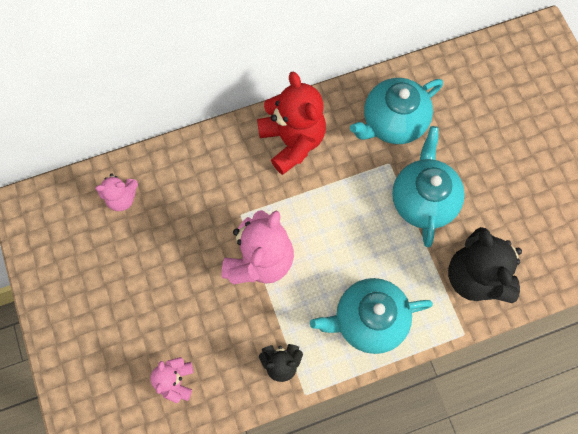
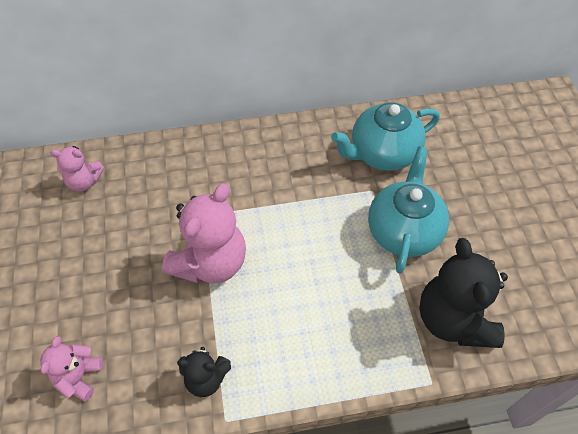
camera: 10 degrees right, 15 degrees down
(292, 141) = (274, 156): red teddy bear -> none
(368, 320) = (319, 347): turquoise teapot -> none

